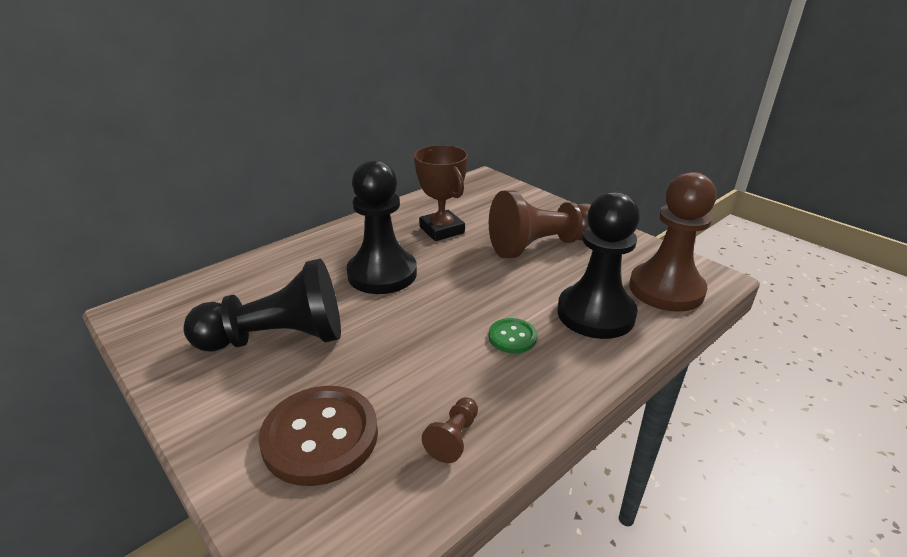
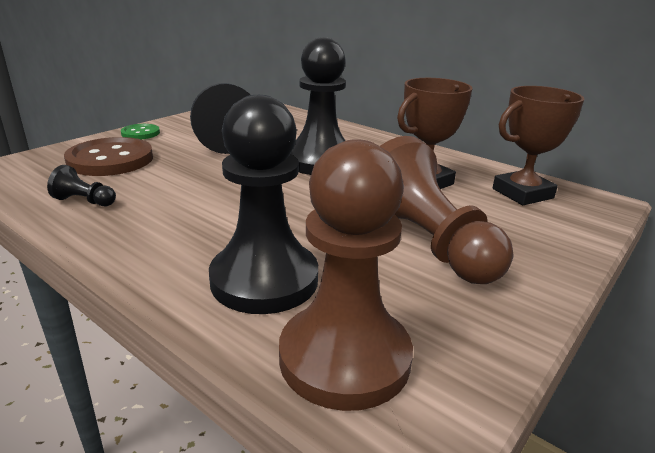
camera: 80 degrees right, 5 degrees down
(454, 438) = (84, 201): brown pawn -> black pawn
(468, 198) = (522, 193): none -> brown trophy
(512, 337) = (217, 224): green button -> green button (140, 133)

